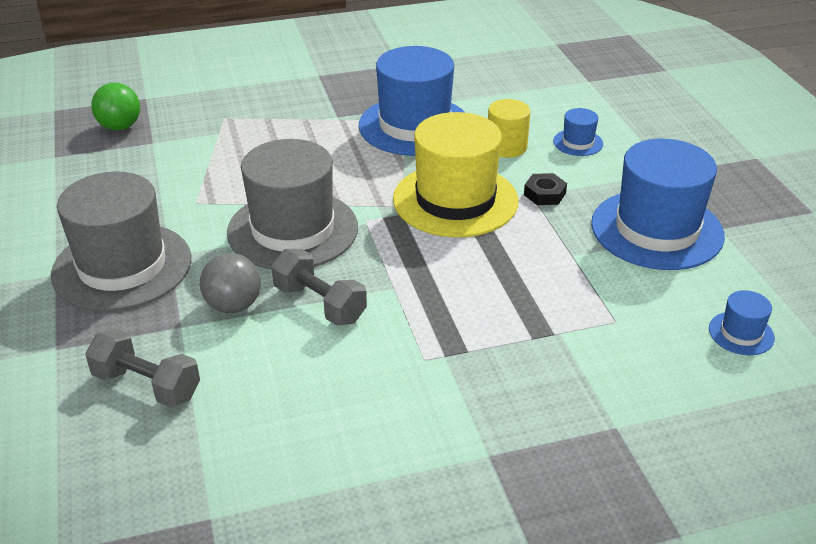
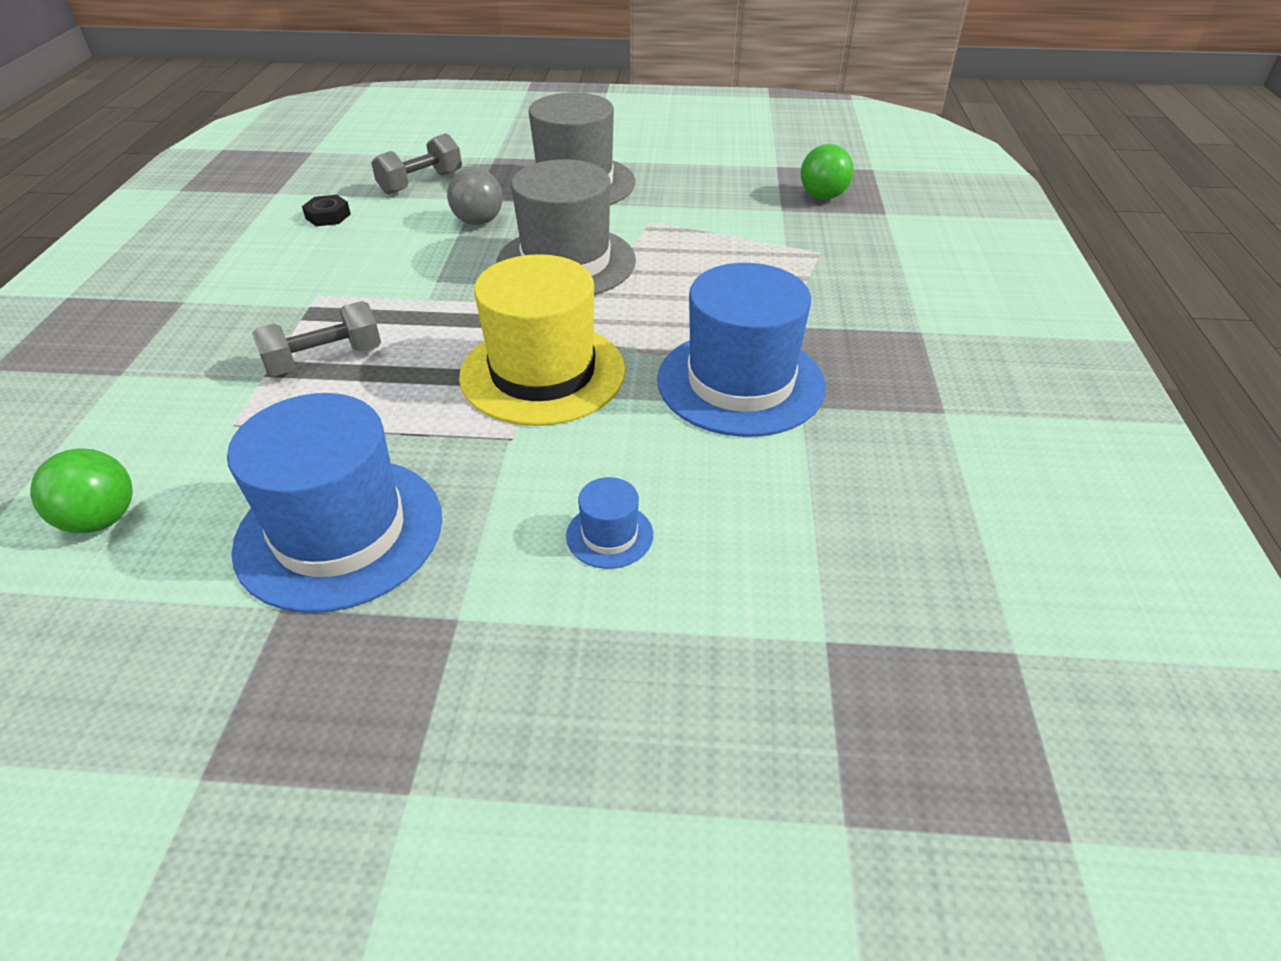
camera: 110 degrees right, 5 degrees up
(320, 304) = (441, 259): grey dumbbell -> grey dumbbell (325, 360)
(506, 147) = (639, 452): yellow cylinder -> none
(544, 194) = (501, 451): black nut -> black nut (328, 216)
(741, 333) = (102, 519): blue hat -> green ball

